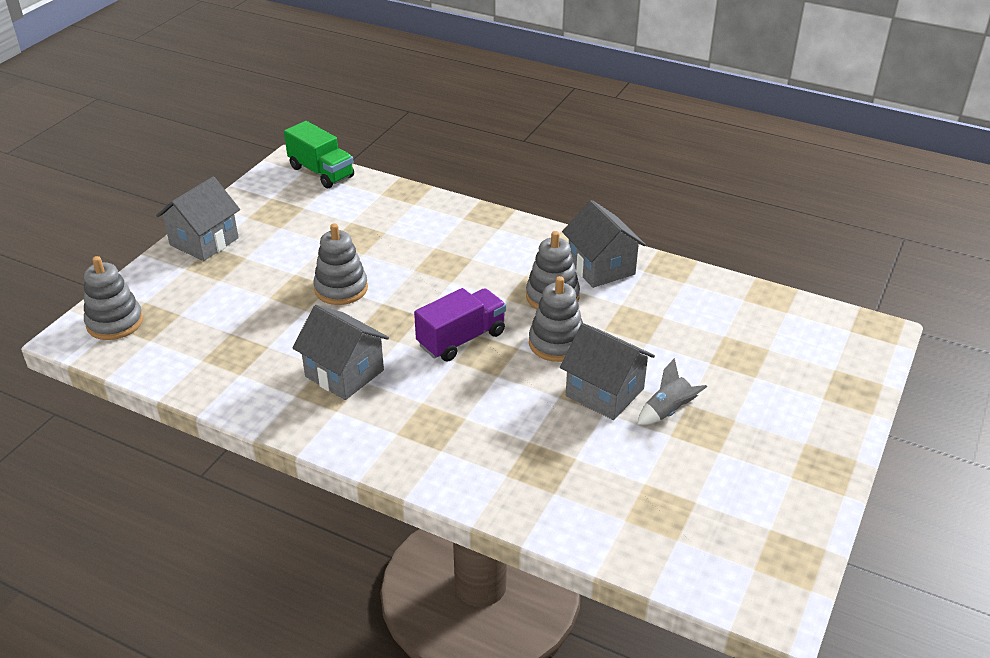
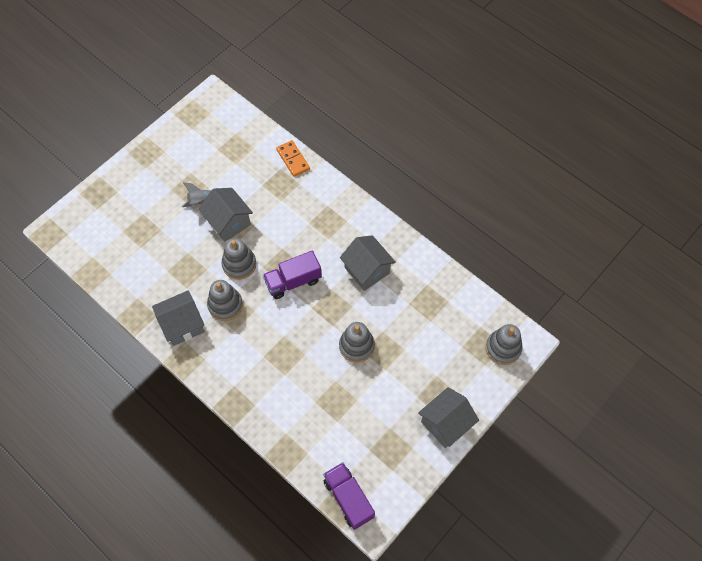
camera: 165 degrees left, 25 degrees up
(321, 172) = (348, 498): green truck -> purple truck
(536, 514) = (293, 159): none -> orange domino
(601, 268) = (182, 325): grey house -> grey house turned 75 degrees clockwise

